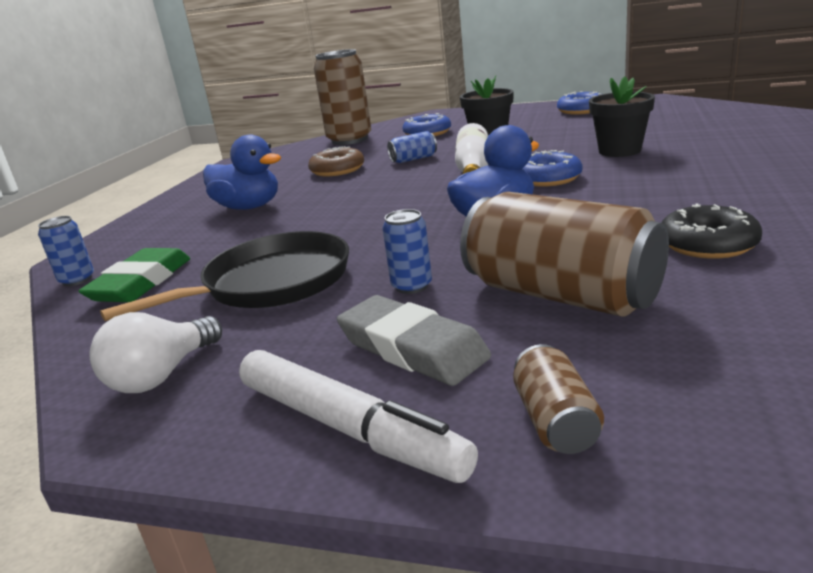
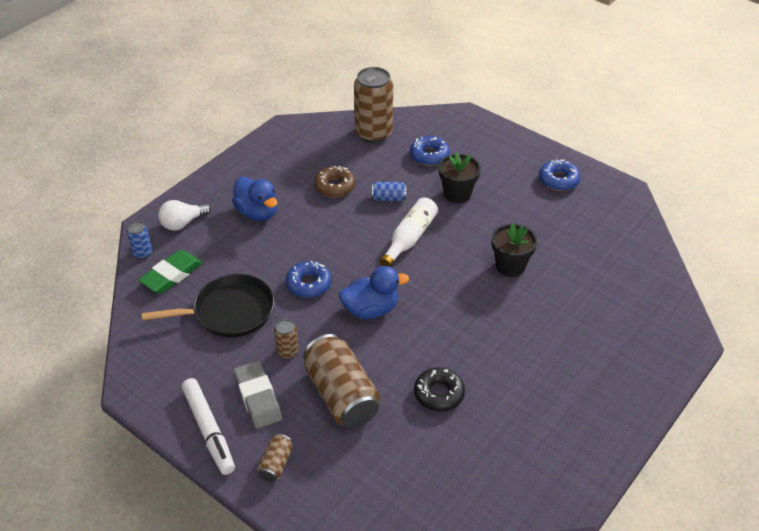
camera: 20 degrees right, 20 degrees up
(162, 375) = (157, 362): white light bulb -> white light bulb (183, 223)
(411, 286) = (287, 351): blue can -> brown can
(547, 178) = (437, 278): blue donut -> blue donut (308, 284)

